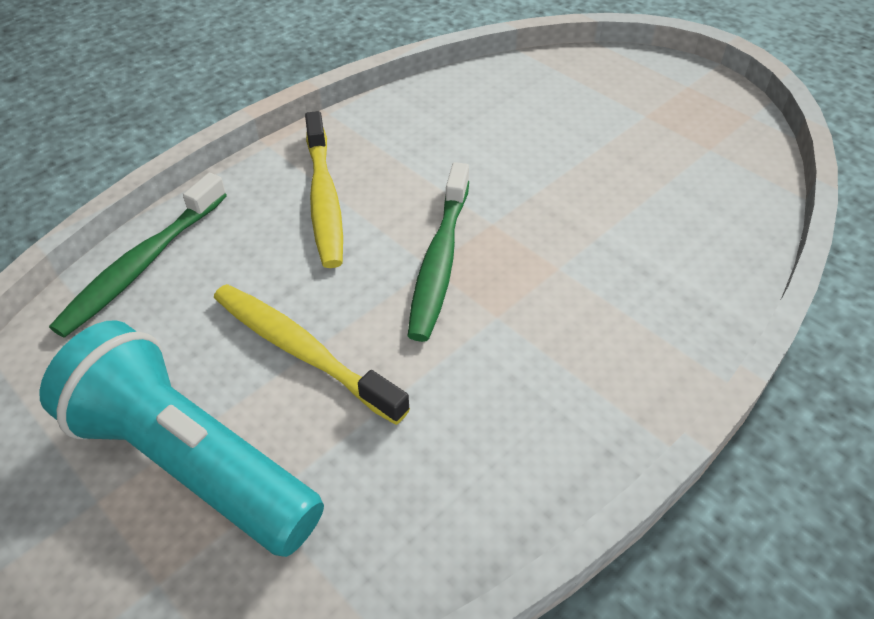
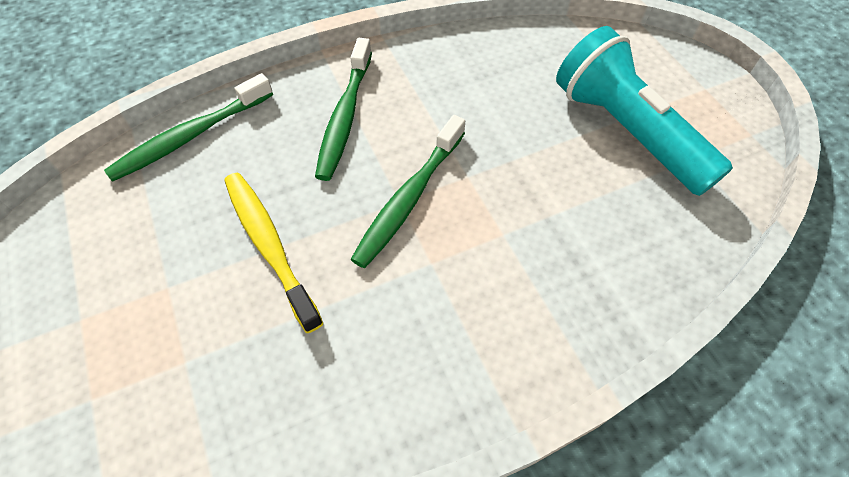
camera: 20 degrees right, 10 degrees up
(190, 461) = (152, 310): turquoise flashlight -> turquoise flashlight (626, 131)
(324, 199) = (345, 116): yellow toothbrush -> green toothbrush

